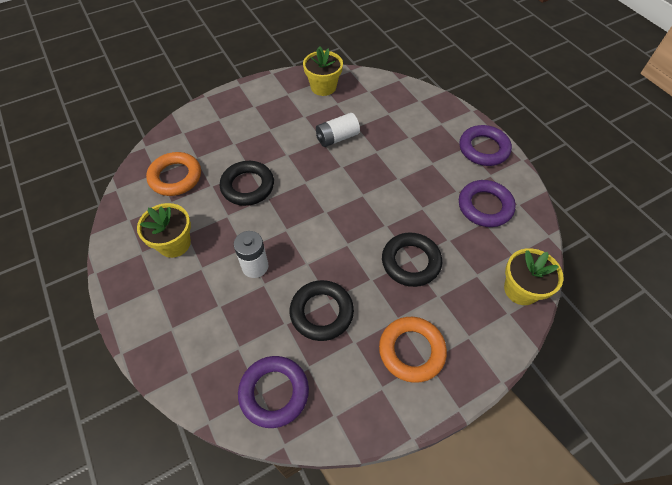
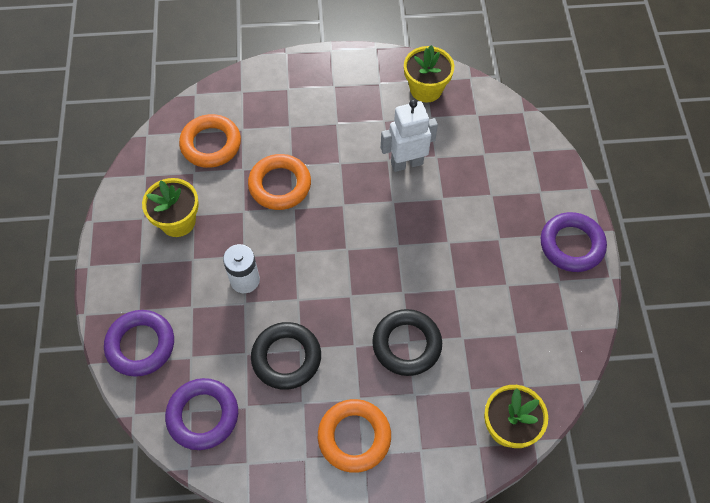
camera: 25 degrees right, 5 degrees up
(247, 186) = (280, 185): black ring -> orange ring
(337, 138) = (406, 163): white battery -> white robot
(485, 206) = (528, 316): purple ring -> purple ring (141, 345)

